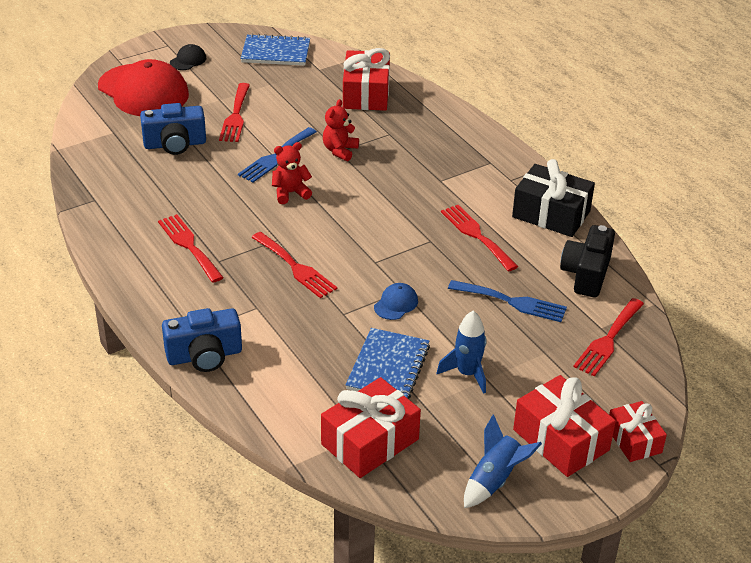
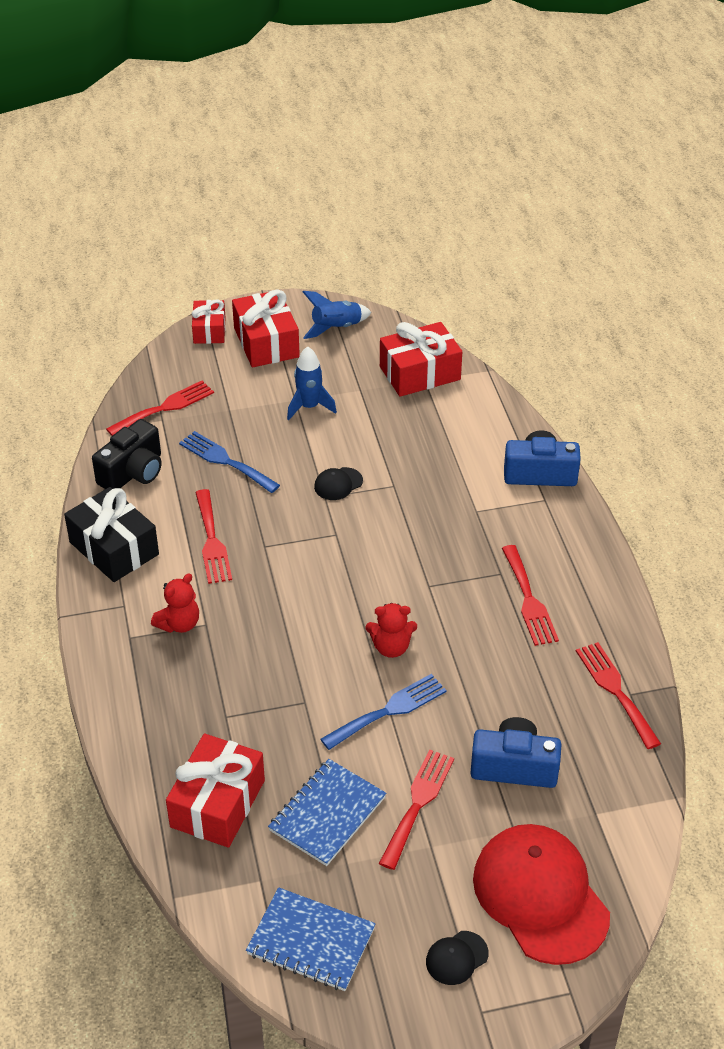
camera: 160 degrees left, 5 degrees up
(295, 267) = (421, 546): red fork -> red fork (615, 690)
(340, 151) = (303, 701): red teddy bear -> red teddy bear (179, 624)
(388, 367) = (376, 427): blue notebook -> blue notebook (327, 814)
(396, 304) = (338, 484): blue cap -> black cap

